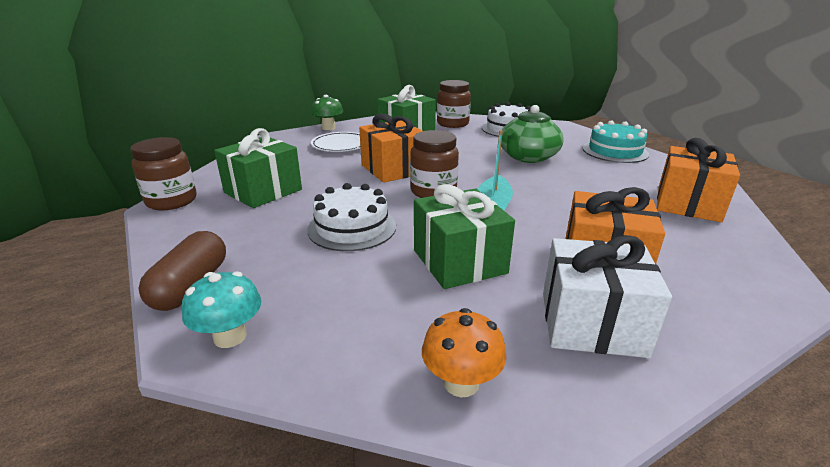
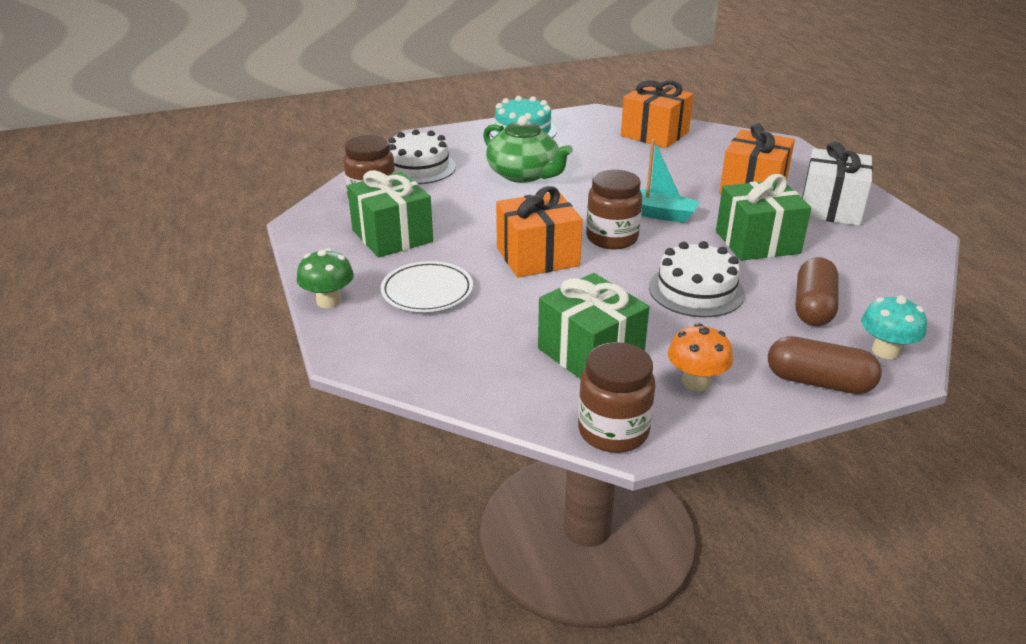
camera: 80 degrees left, 5 degrees up
(324, 291) = (813, 307): none -> brown capsule
(461, 383) = (902, 259): orange mushroom -> orange mushroom (696, 382)

